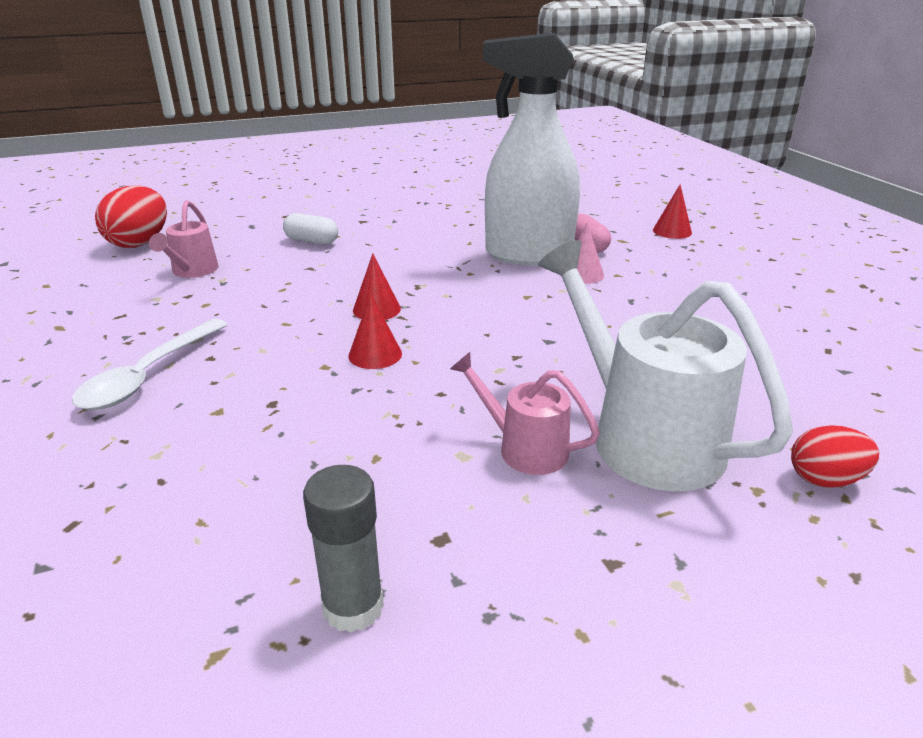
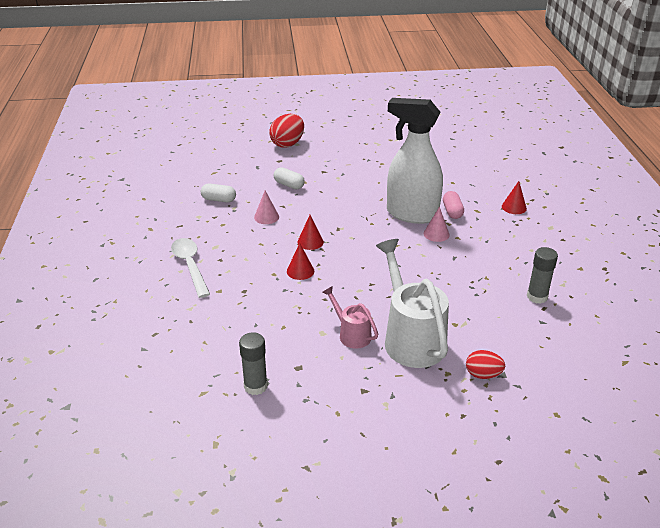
camera: 15 degrees right, 5 degrees up
(140, 243) = (193, 173): red egg -> red egg (287, 144)
(148, 376) = (190, 266): white spoon -> white spoon turned 120 degrees clockwise
(192, 272) = (219, 200): pink watering can -> white capsule
(285, 285) = (266, 217): none -> pink cone
(803, 335) = (537, 297): none -> grey glue stick

